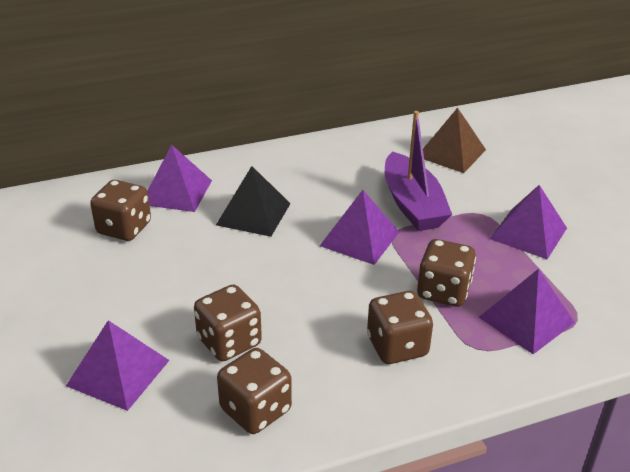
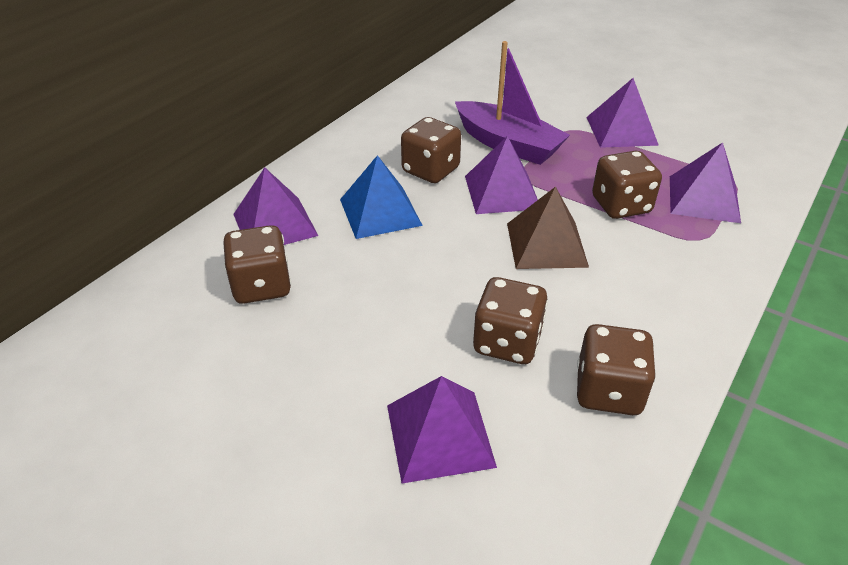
camera: 35 degrees left, 5 degrees up
(253, 214) = (380, 212): black pyramid -> blue pyramid
(397, 346) = (645, 269): brown dice -> brown dice (430, 170)
(451, 153) = (485, 90): brown pyramid -> brown pyramid (546, 244)

